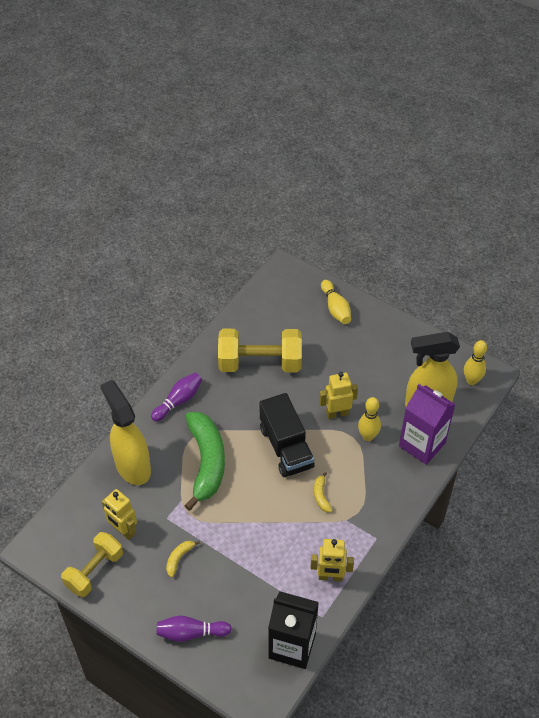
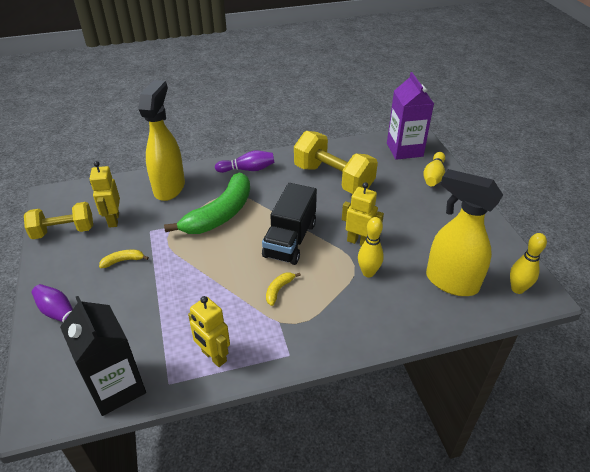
camera: 40 degrees right, 10 degrees down
(422, 444) = (414, 309): purple carton -> purple carton (404, 150)

